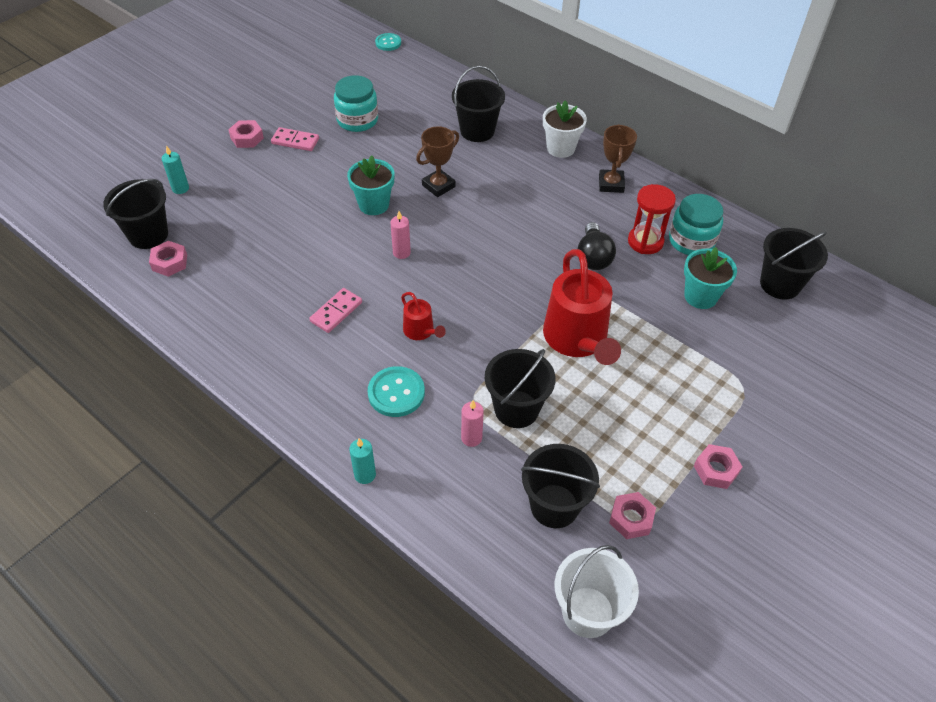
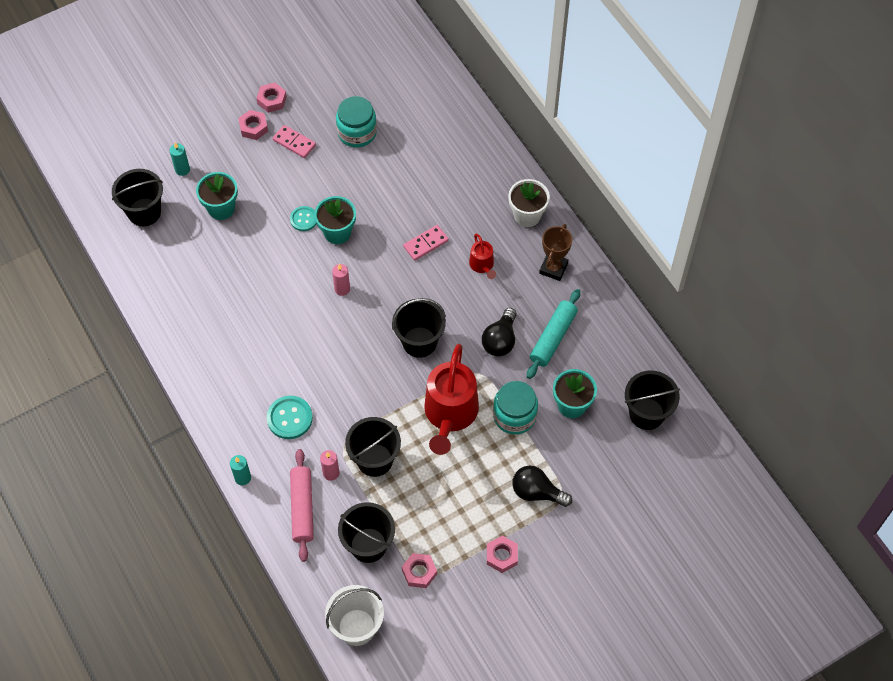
camera: 20 degrees right, 10 degrees up
(170, 262) = (154, 245): pink nut -> pink nut (272, 100)
(236, 212) = (221, 208): none -> turquoise flower pot
(336, 312) = (269, 331): pink domino -> pink domino (425, 244)
(388, 43) = (420, 42): turquoise button -> turquoise button (304, 219)
(421, 331) = (329, 369): red watering can -> red watering can (482, 265)
(438, 186) = (400, 227): brown trophy -> none
(454, 487) = (302, 508): none -> pink rolling pin
(477, 131) = (460, 174): black bucket -> black bucket (419, 342)
(645, 242) = (553, 337): red hourglass -> turquoise rolling pin
(691, 241) = (594, 348): turquoise jar -> turquoise jar (514, 416)
(715, 391) = (537, 492): none -> black light bulb

